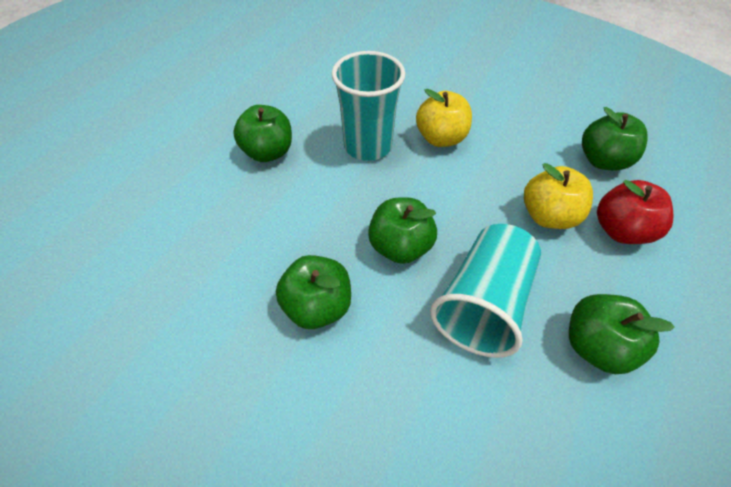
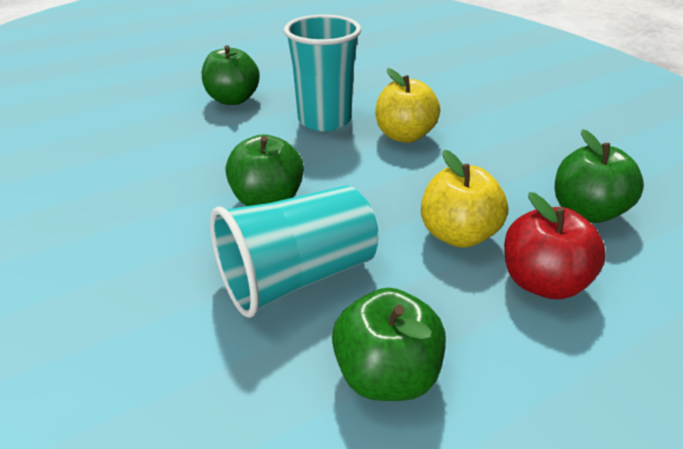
camera: 30 degrees right, 15 degrees down
(317, 306) = (146, 212): green apple -> none

